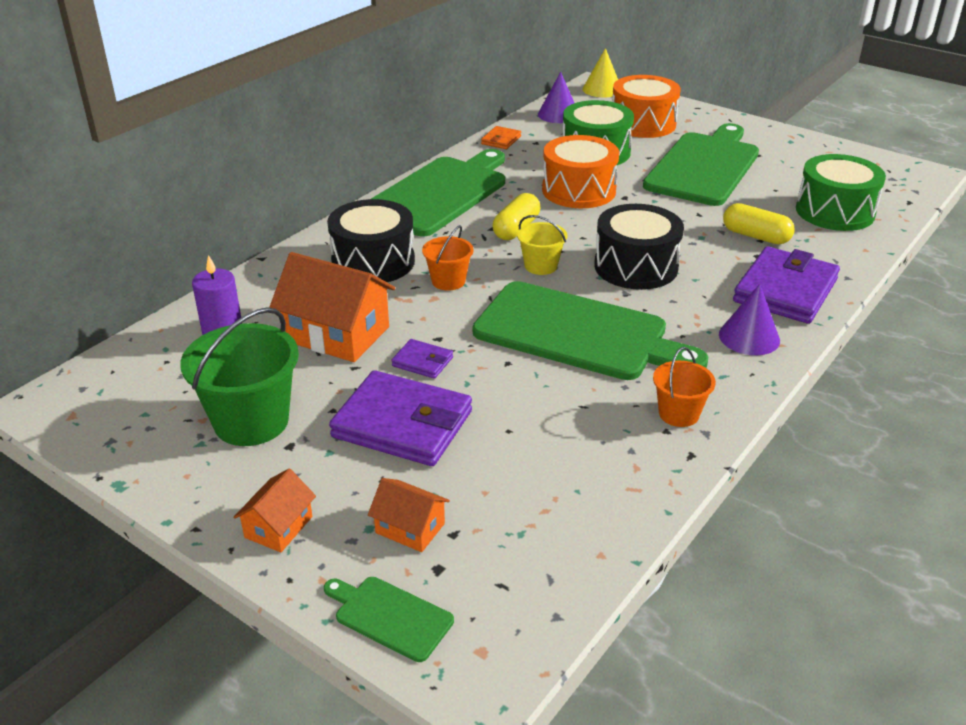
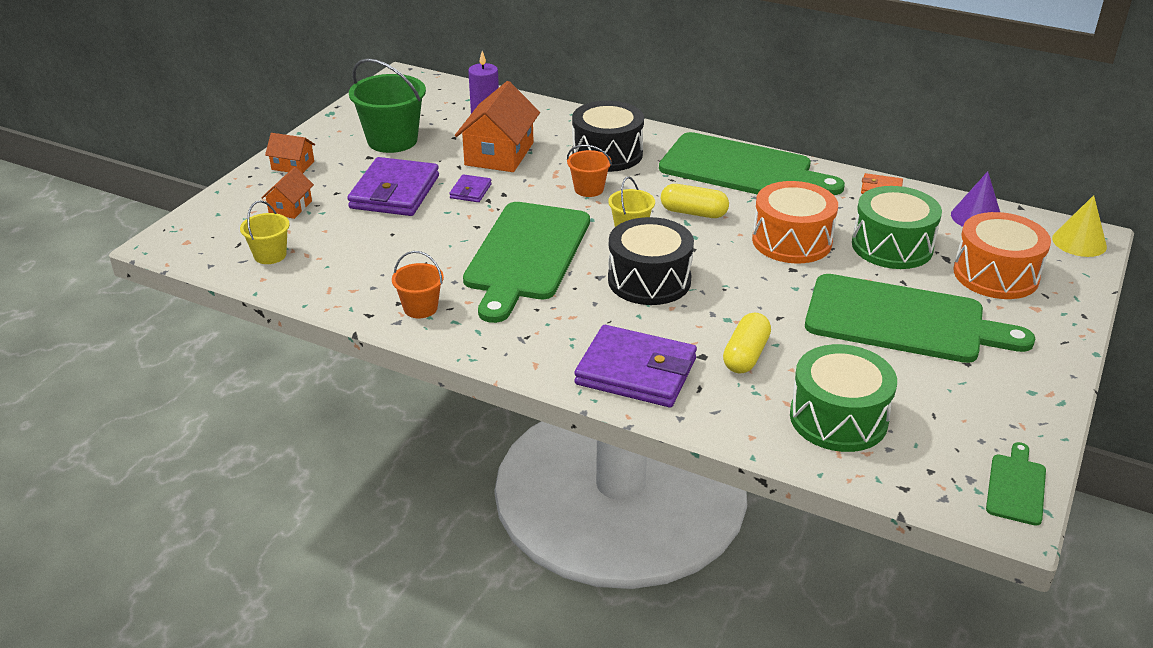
camera: 80 degrees right, 0 degrees up
(390, 616) = (217, 210): green cutting board -> green cutting board (1016, 486)
(540, 548) = (270, 255): none -> yellow bucket
(749, 337) = (543, 346): purple cone -> none

